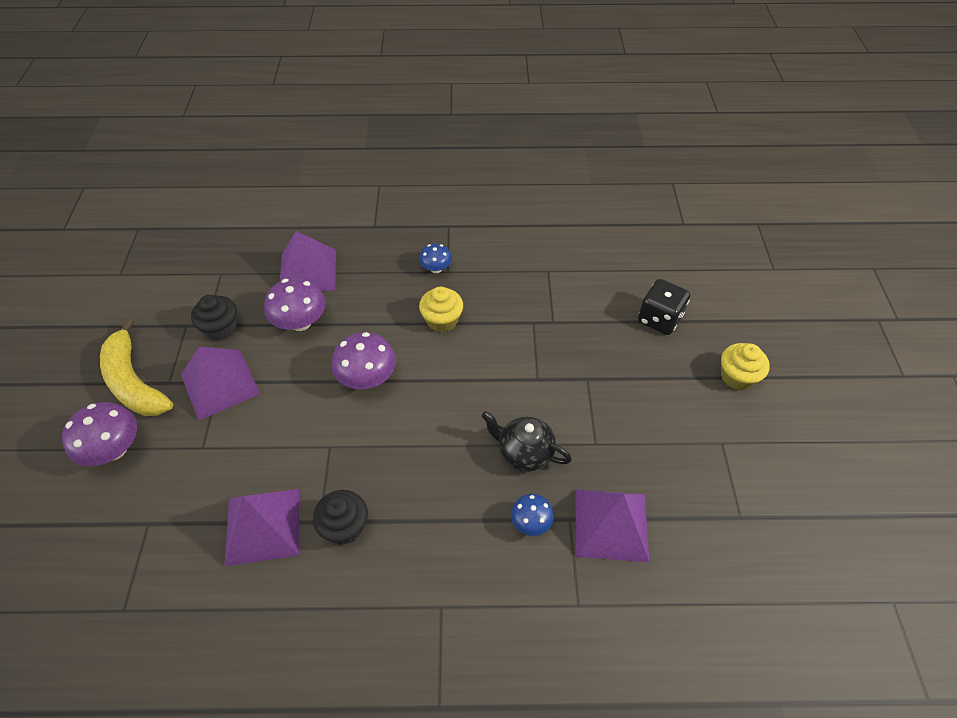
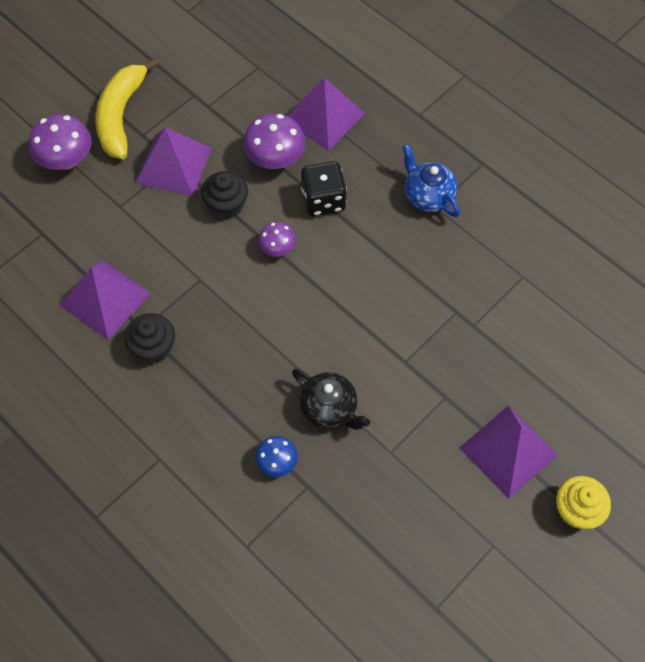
camera: 45 degrees right, 10 degrees up
(221, 328) = (215, 118): black cupcake -> black cupcake (226, 205)
(367, 378) = (277, 248): purple mushroom -> purple mushroom, size x0.59
(436, 268) = (428, 196): blue mushroom -> blue teapot
(442, 320) = (383, 247): yellow cupcake -> none
(524, 452) = (329, 409): black teapot -> black teapot turned 150 degrees clockwise
(611, 524) = (331, 519): purple pyramid -> purple pyramid (508, 451)
(659, 319) = (570, 402): black dice -> black dice (323, 200)

